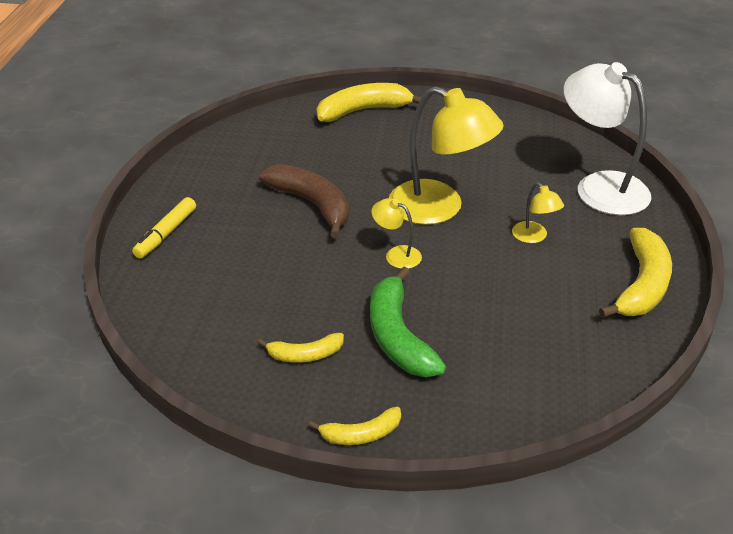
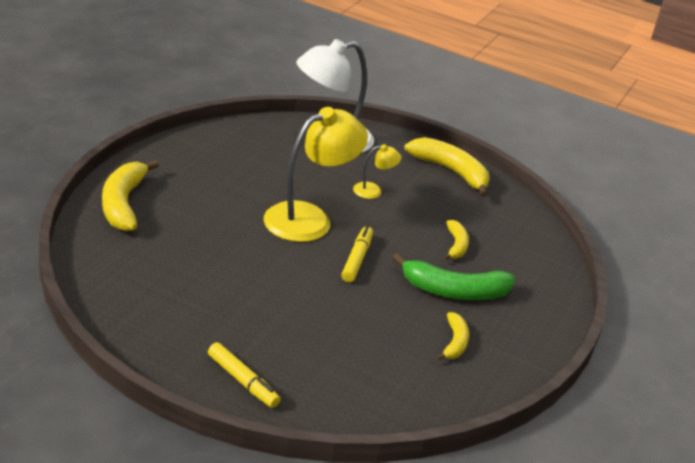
camera: 75 degrees left, 5 degrees down
(312, 204) = (257, 280): brown banana -> none
(361, 434) = (547, 340): yellow banana -> yellow banana (456, 245)
(396, 254) = (357, 259): yellow lamp -> yellow marker

